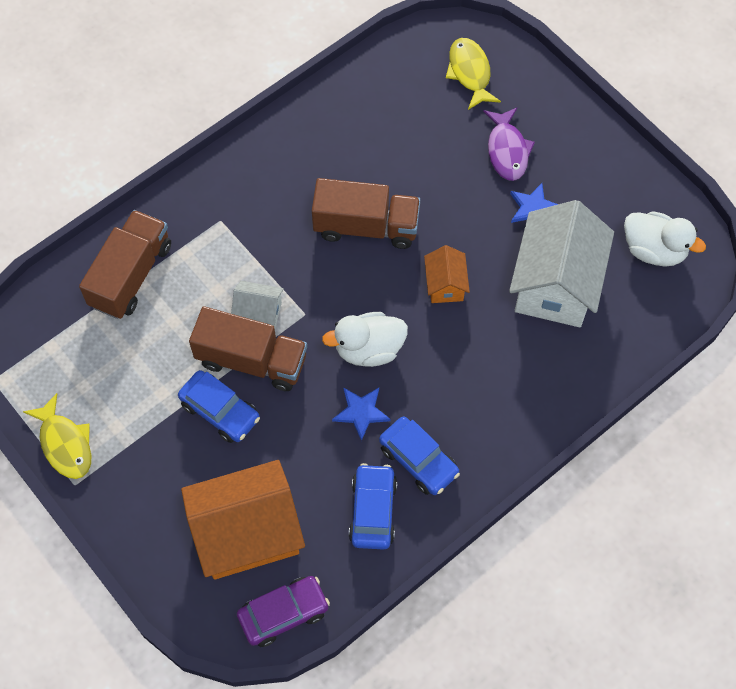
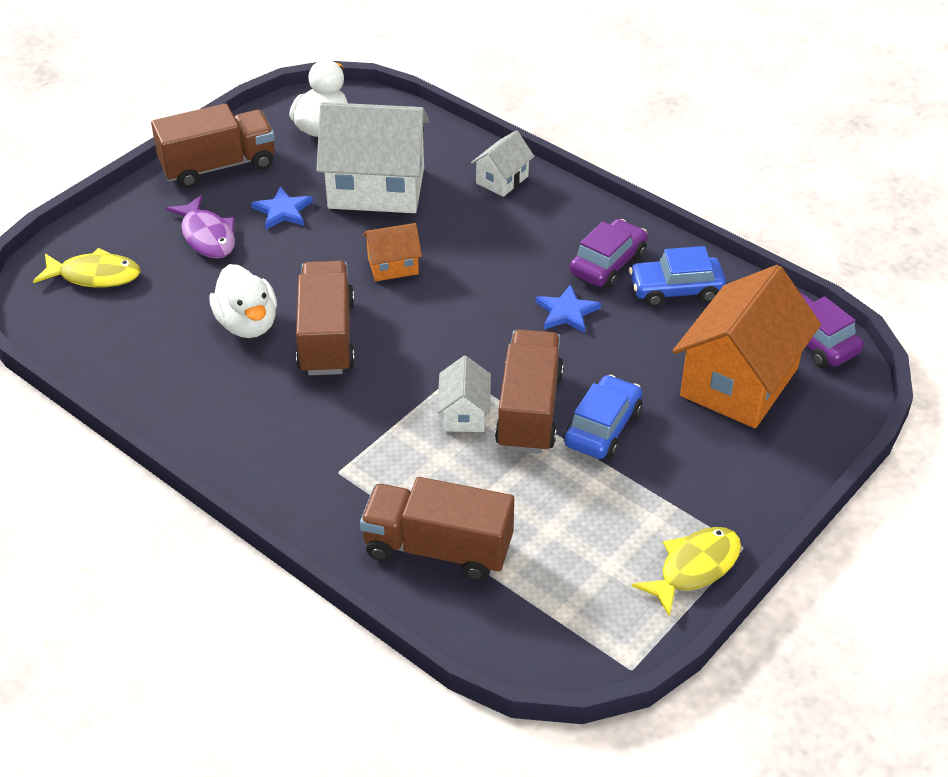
camera: 100 degrees left, 20 degrees down
(247, 533) = (739, 382): orange house -> orange house turned 60 degrees clockwise
(369, 349) = (488, 315): white duck -> white duck (247, 324)
(418, 460) = (608, 264): blue car -> purple car
(470, 72) = (95, 275): yellow fish -> yellow fish turned 150 degrees counterclockwise
(507, 150) = (207, 236): purple fish -> purple fish turned 75 degrees clockwise
(554, 393) = (502, 180): none -> white house
(604, 163) = (218, 166): none -> brown truck

